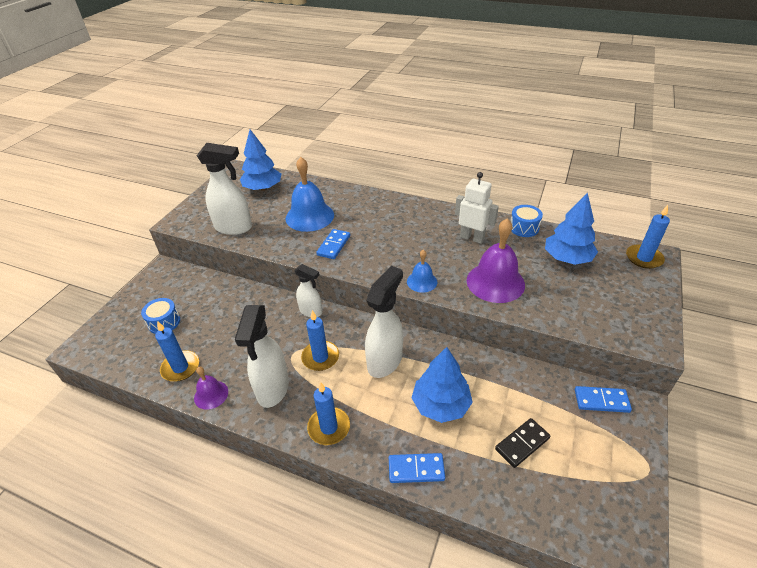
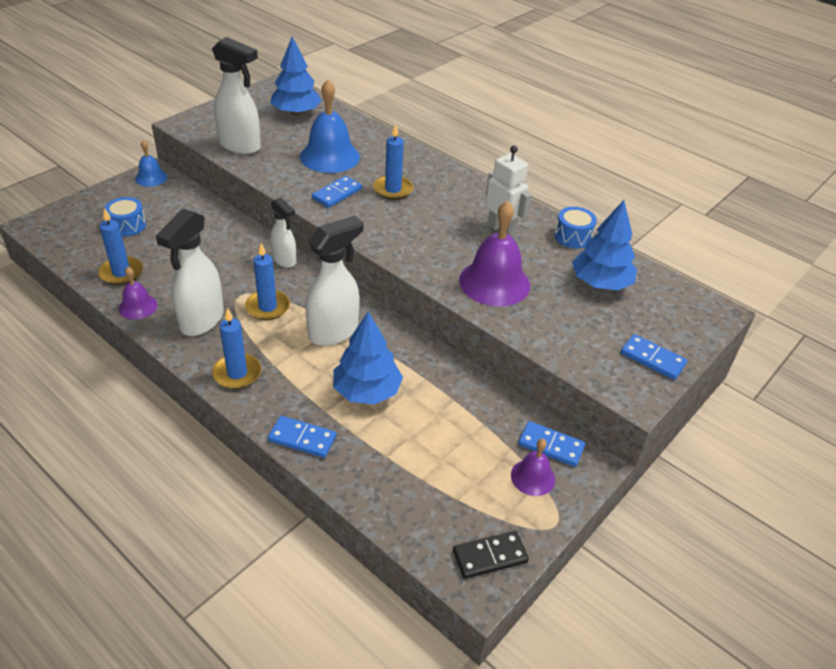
camera: 15 degrees right, 0 degrees up
(422, 281) = (410, 257): blue bell -> blue bell (151, 178)
(522, 443) = (430, 454): black domino -> black domino (490, 556)
(607, 433) = (533, 477): none -> purple bell
(643, 307) = (652, 359): none -> blue domino
(644, 258) = (697, 310): blue candle -> blue candle (393, 189)

